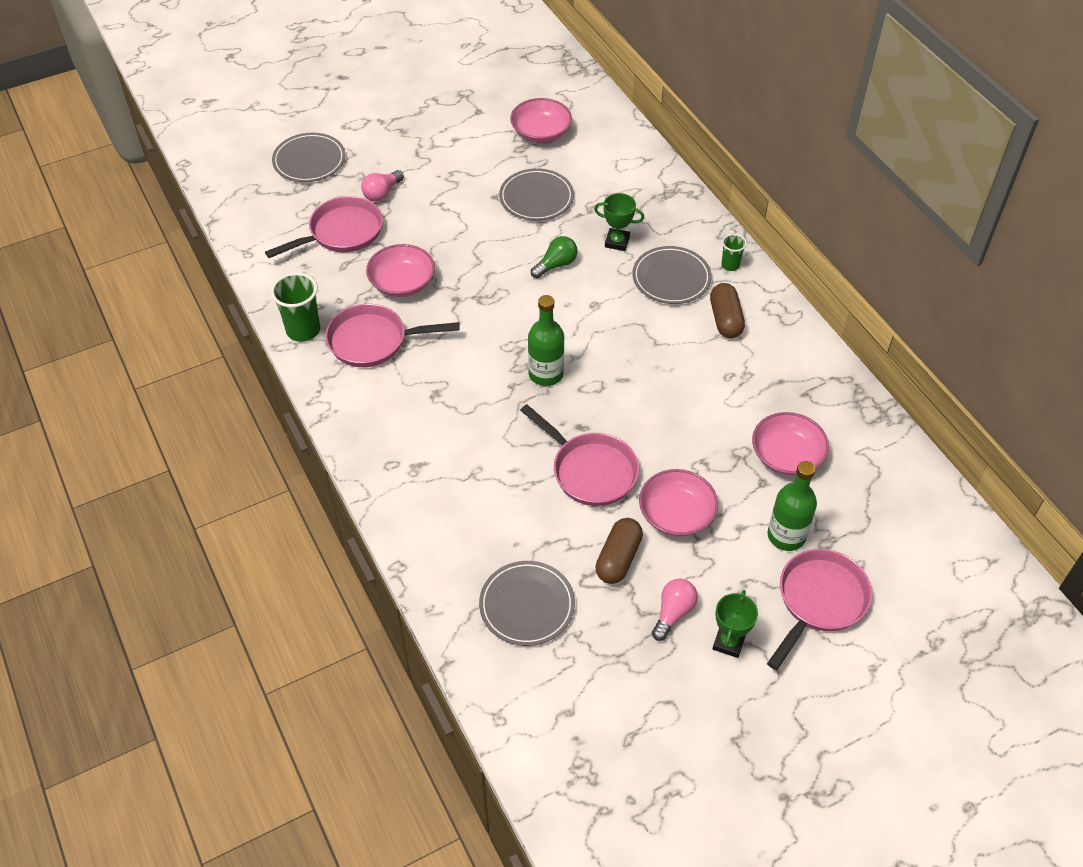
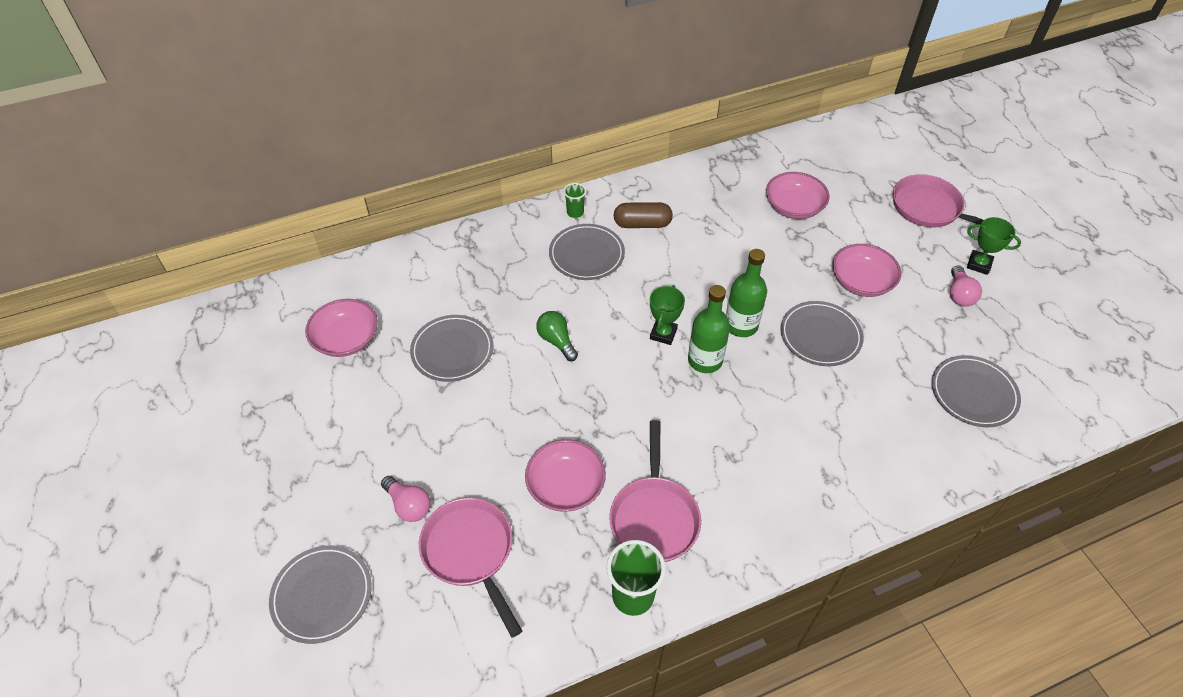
camera: 85 degrees left, 0 degrees up
(590, 470) = (820, 336): pink pan -> grey plate
(617, 242) = (531, 289): green trophy -> green trophy (663, 334)
(618, 558) = (912, 325): brown capsule -> none
(673, 613) = (959, 294): pink light bulb -> pink light bulb turned 120 degrees counterclockwise
(786, 536) = (873, 218): green bottle -> green bottle (741, 325)

